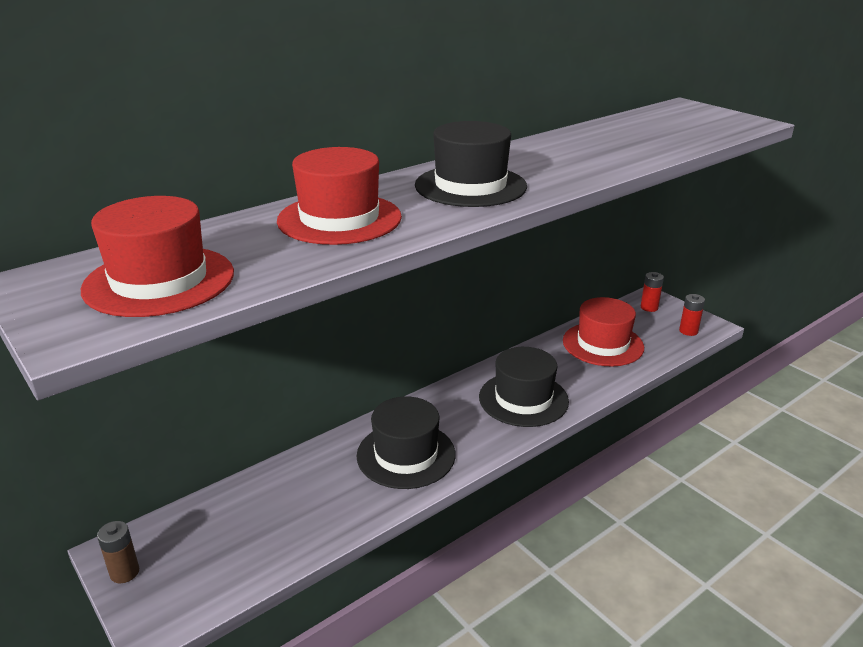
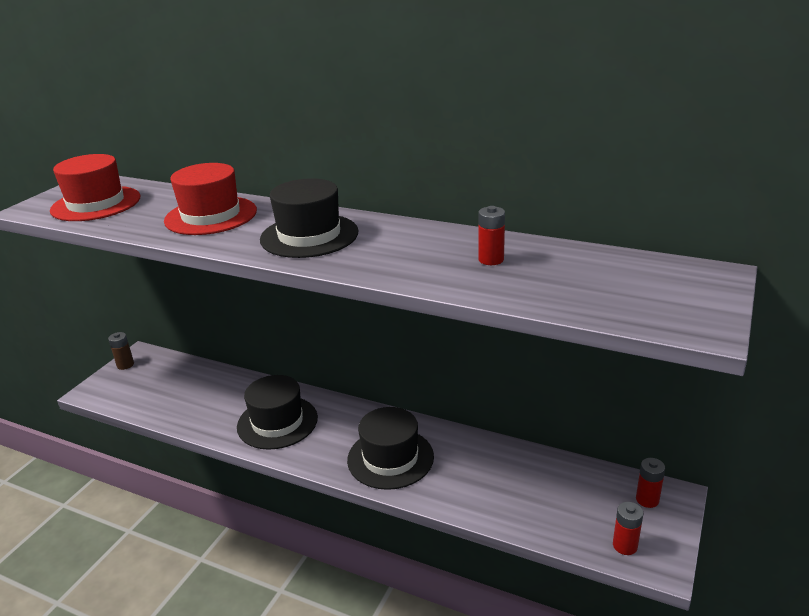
camera: 65 degrees right, 0 degrees up
(603, 142) = (491, 259): none -> red battery
(603, 344) = (529, 483): red hat -> none

